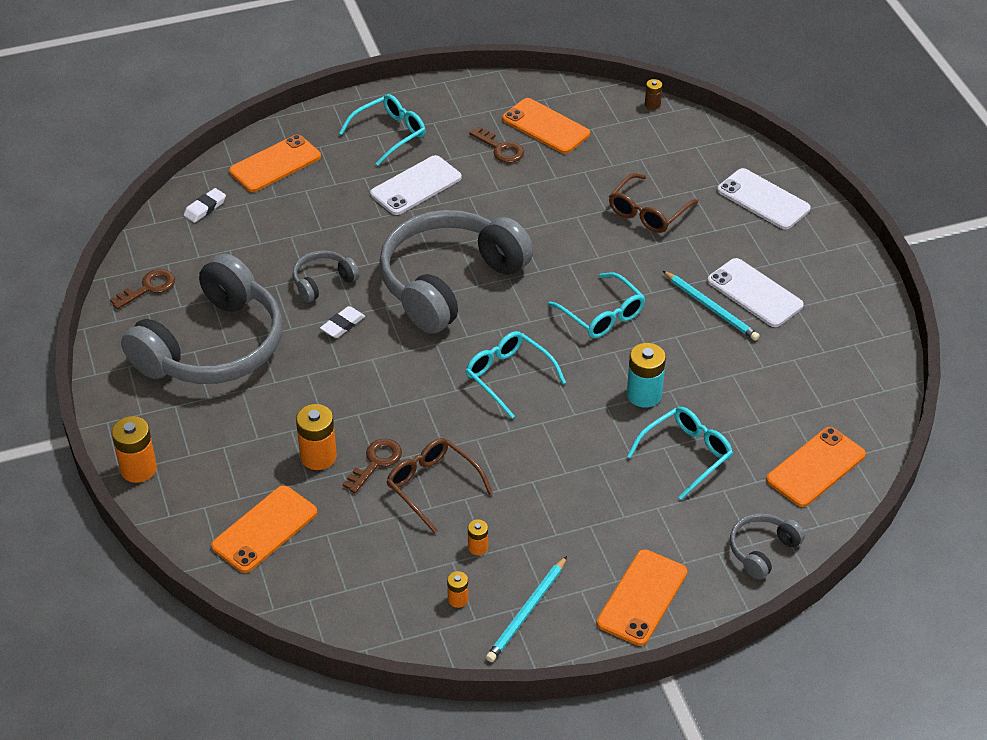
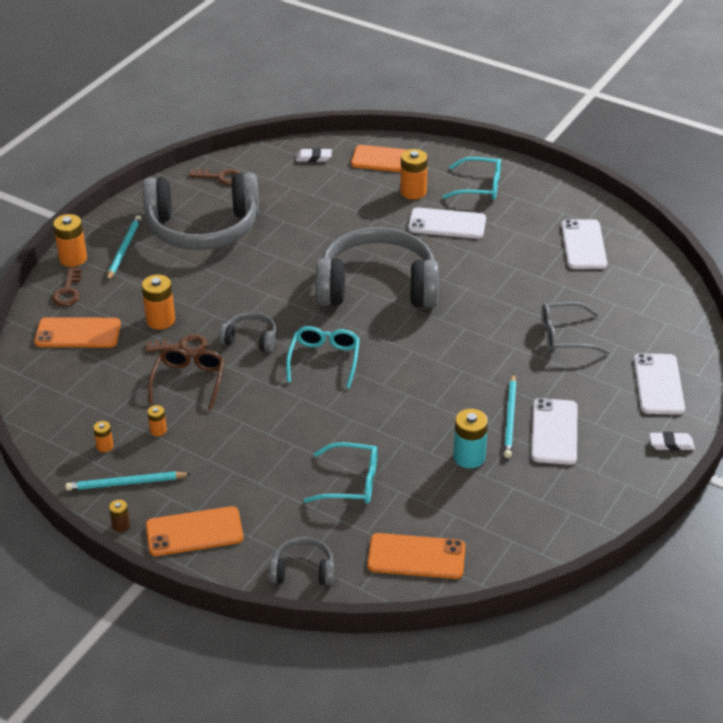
camera: 50 degrees right, 5 degrees down
(173, 422) = (124, 249): none -> turquoise pencil
(323, 281) = (310, 237): grey headphones -> grey headphones (250, 339)
(342, 325) = (283, 266): white eraser -> white eraser (671, 444)
(343, 177) = (413, 192): none -> orange battery
(500, 148) = (533, 238): brown key -> brown key (68, 291)
(546, 126) = (583, 245): orange phone -> white phone
(602, 315) = (435, 370): turquoise glasses -> none
(644, 395) = (384, 431): turquoise battery -> turquoise battery (469, 457)
(648, 212) = (565, 336): brown glasses -> grey glasses
(652, 104) = (679, 279): brown battery -> brown battery (121, 525)

